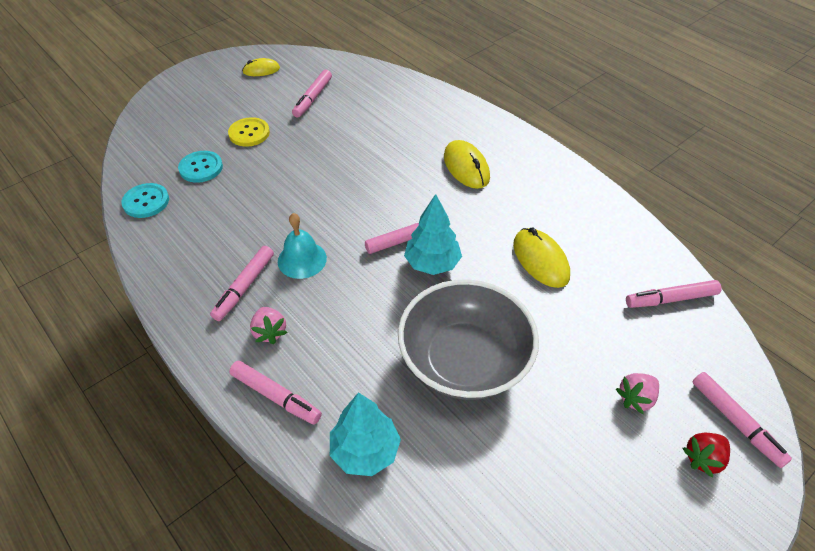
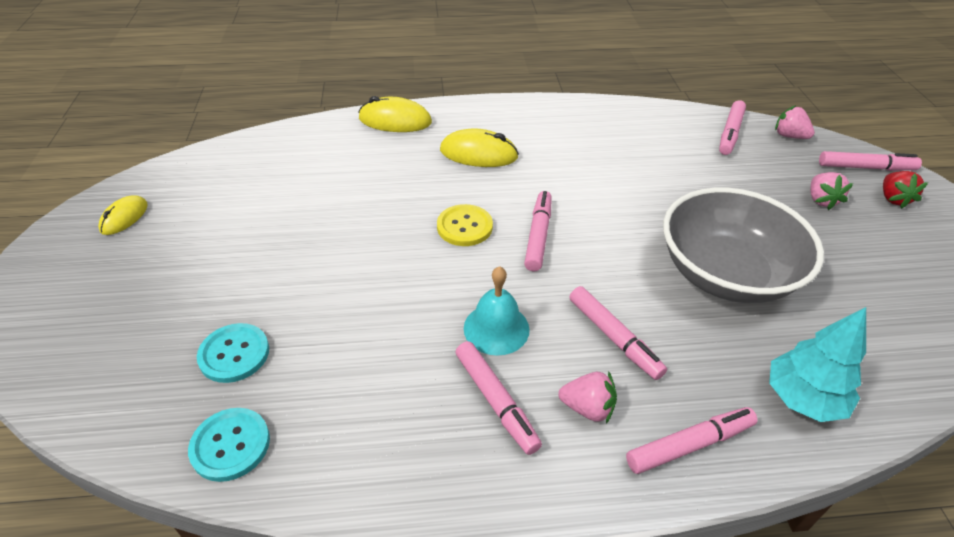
camera: 55 degrees left, 5 degrees down
(249, 133) = (228, 279): yellow button -> yellow button (464, 227)
(313, 98) = (239, 201): pink marker -> pink marker (614, 337)
(432, 263) = (587, 235): turquoise tree -> none
(540, 260) = (637, 172): yellow mouse -> yellow mouse (395, 120)
(720, 344) = (789, 136): none -> pink strawberry

